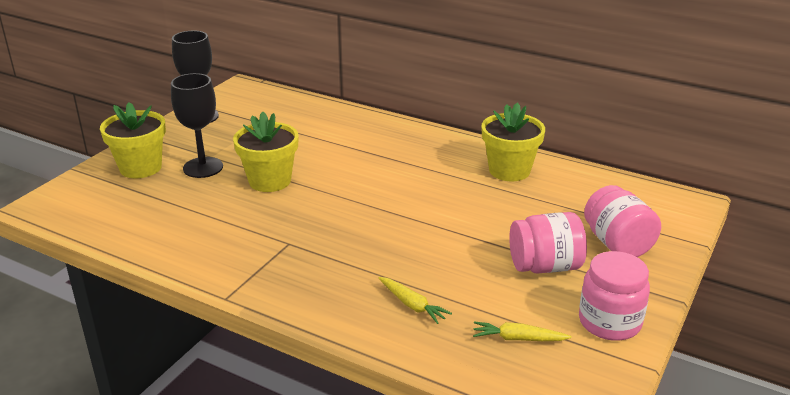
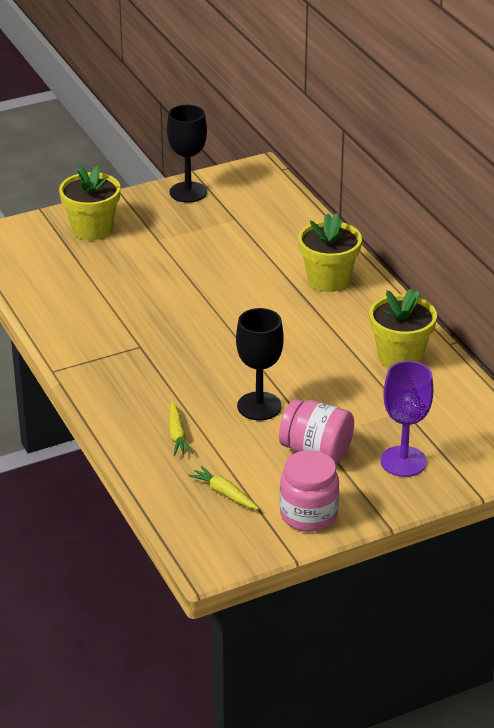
camera: 35 degrees right, 5 degrees up
(203, 167) = (141, 248): black goblet -> black goblet (259, 406)
(270, 181) = (181, 283): yellow flower pot -> yellow flower pot (328, 280)
(617, 244) = (403, 461): pink jar -> purple goblet

